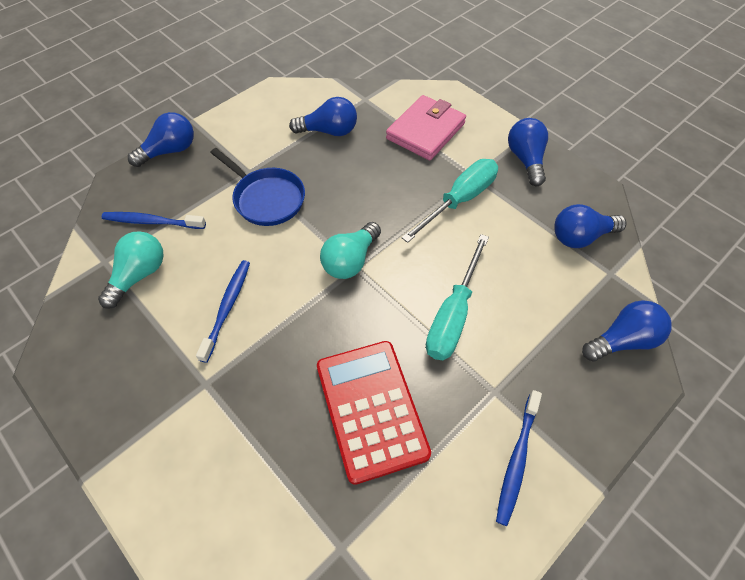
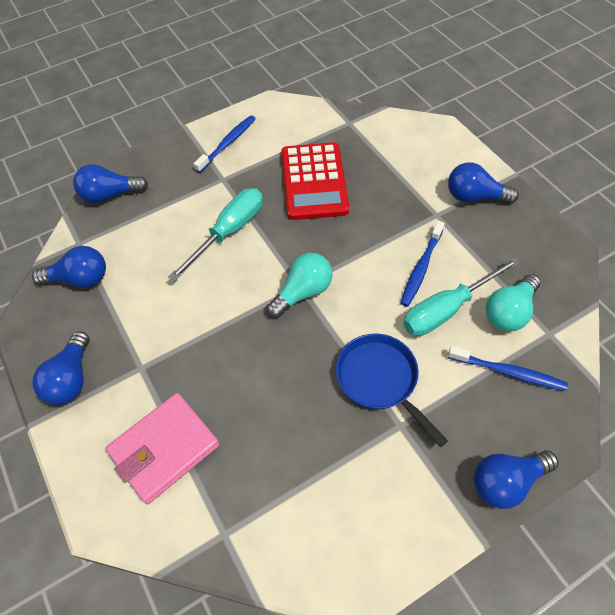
camera: 165 degrees left, 0 degrees up
(329, 131) = (289, 475): blue light bulb -> blue light bulb (474, 197)
(459, 200) = (171, 339): turquoise screwdriver -> turquoise screwdriver (447, 309)

